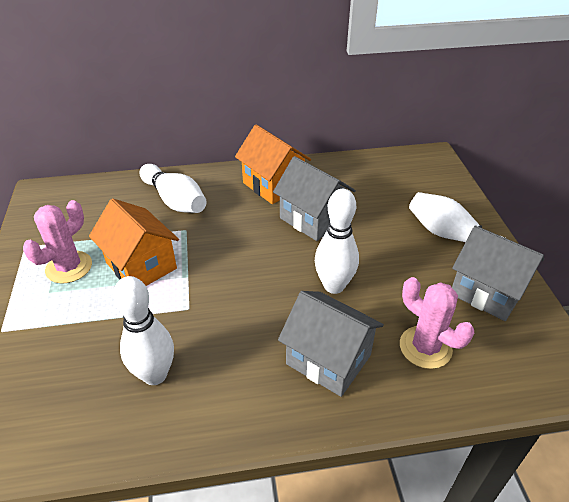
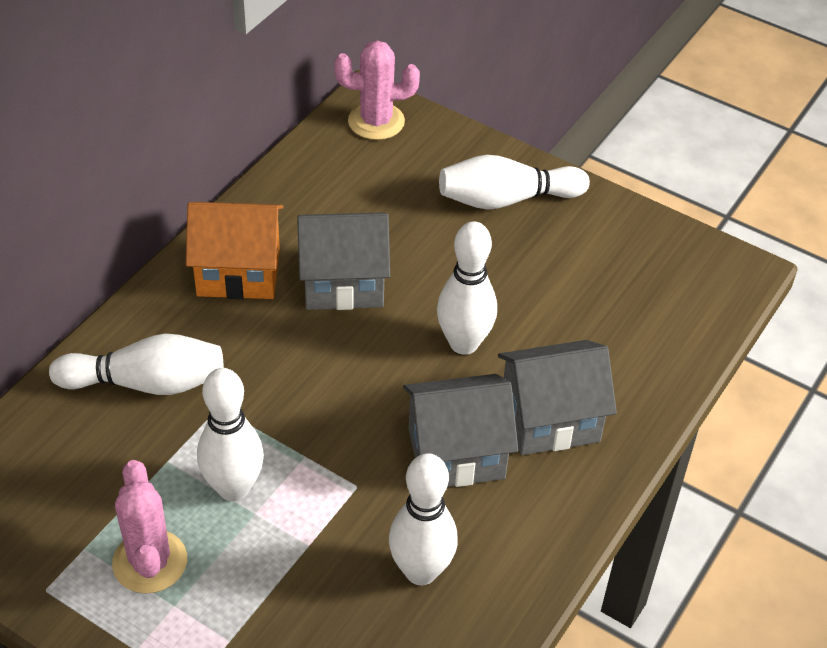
camera: 50 degrees left, 5 degrees up
(141, 265) = (233, 488): orange house -> white bowling pin
(425, 347) = (611, 338): pink cactus -> pink cactus (376, 121)
(487, 292) = (600, 240): grey house -> grey house (456, 453)

